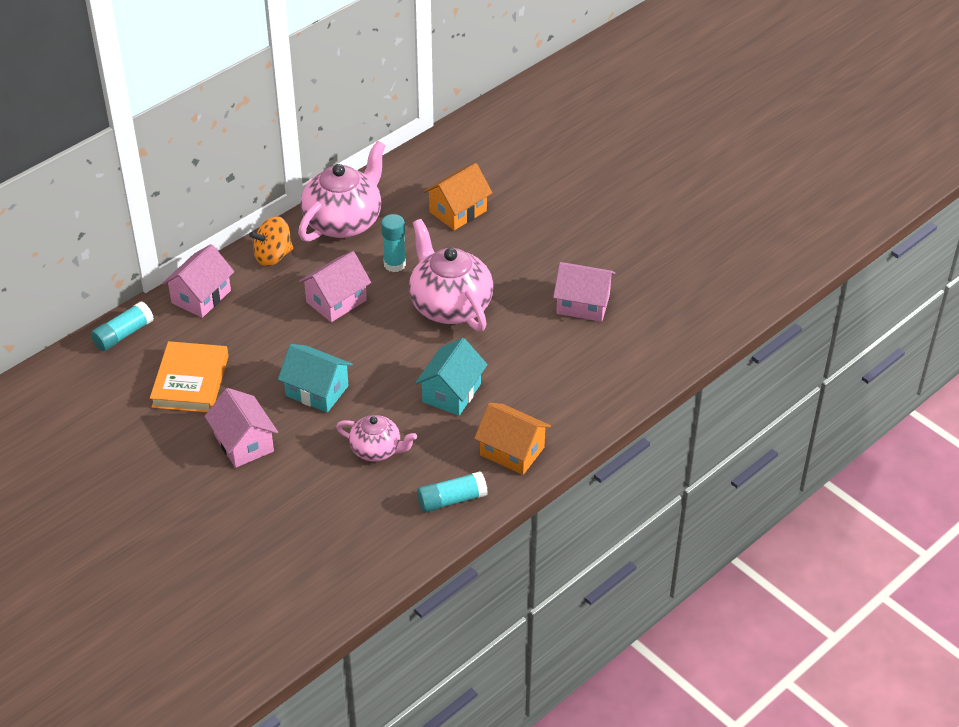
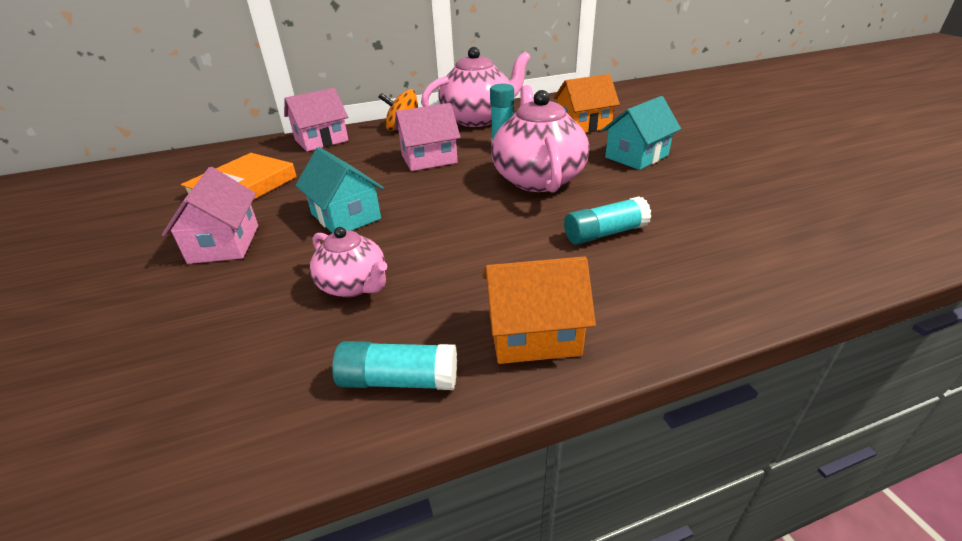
camera: 25 degrees right, 10 degrees down
(123, 334) = (236, 151): turquoise glue stick -> turquoise glue stick (605, 233)
(451, 393) = (490, 248): turquoise house -> turquoise house (636, 156)
(512, 451) = (533, 335): orange house -> orange house turned 60 degrees counterclockwise
(583, 304) = (695, 201): pink house -> none

